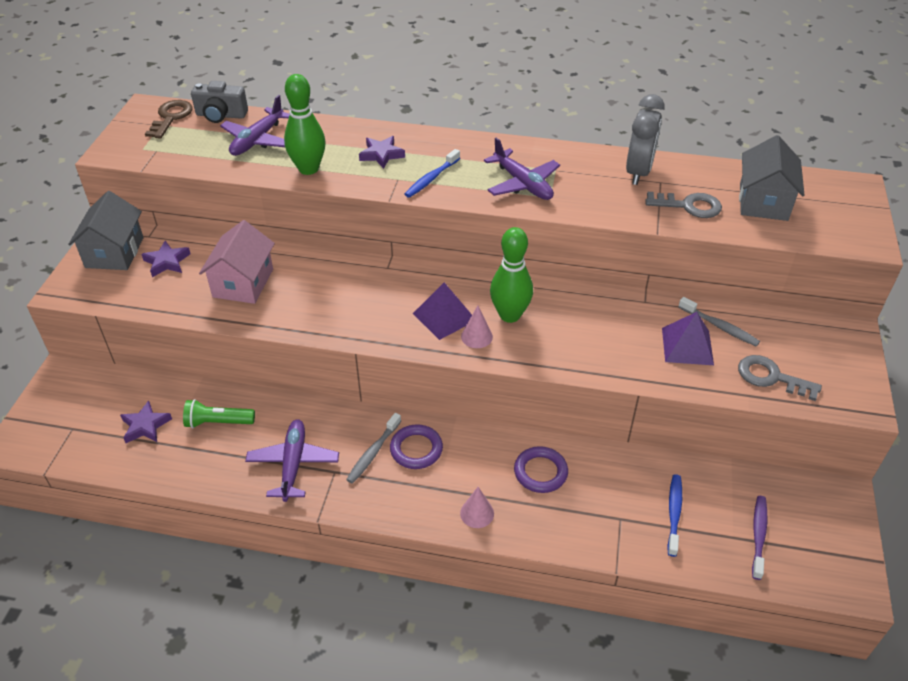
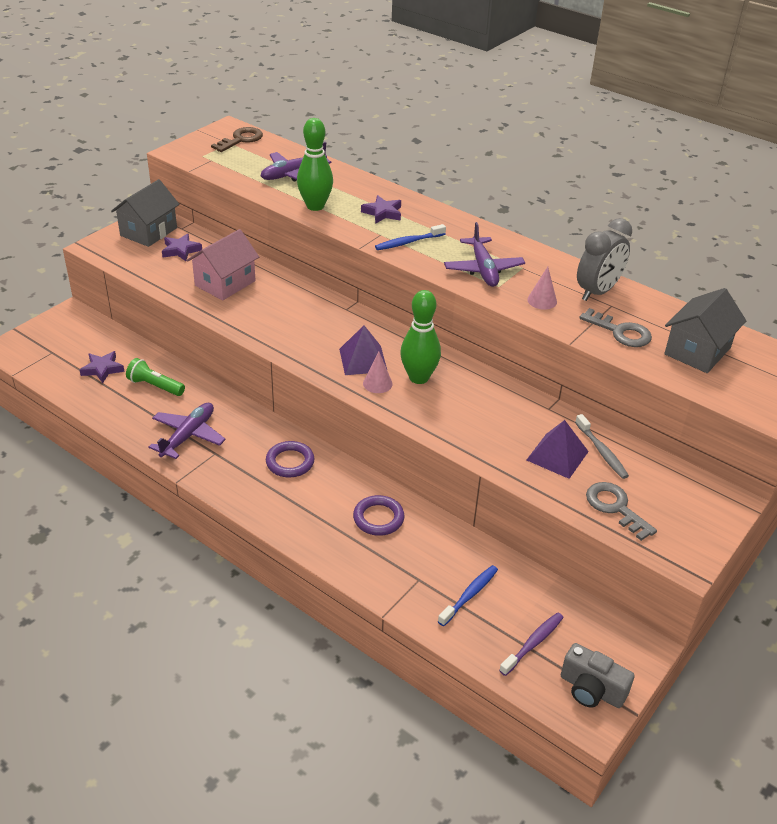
camera: 25 degrees right, 5 degrees down
(221, 115) = (280, 148): grey camera -> grey camera (591, 689)
(373, 452) = (254, 451): grey toothbrush -> none
(477, 513) = (302, 526): pink cone -> pink cone (542, 300)

